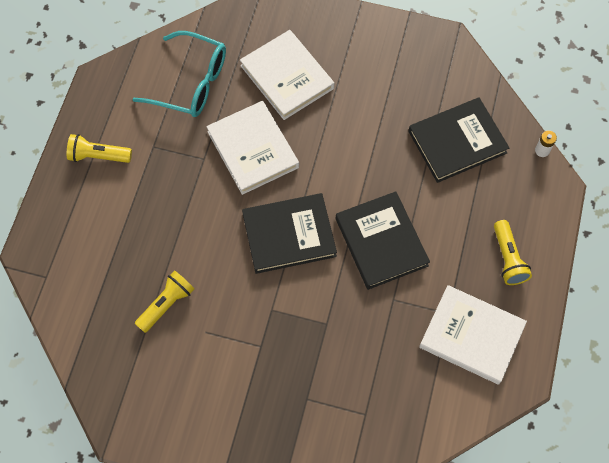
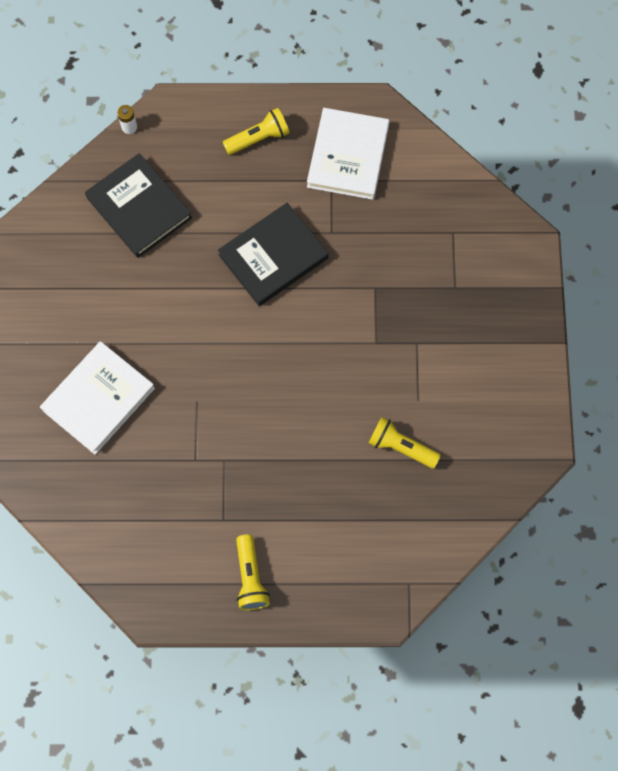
camera: 105 degrees left, 5 degrees up
(190, 83) = (130, 504): turquoise glasses -> none
(252, 149) = (200, 411): white book -> none
(289, 235) = (290, 347): black book -> none

